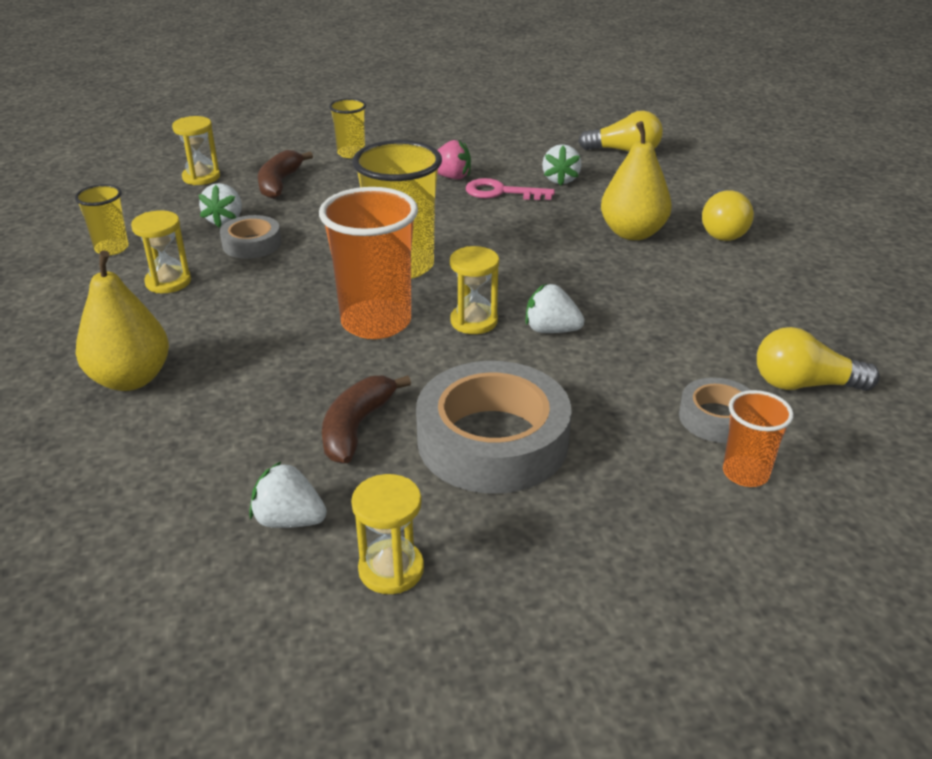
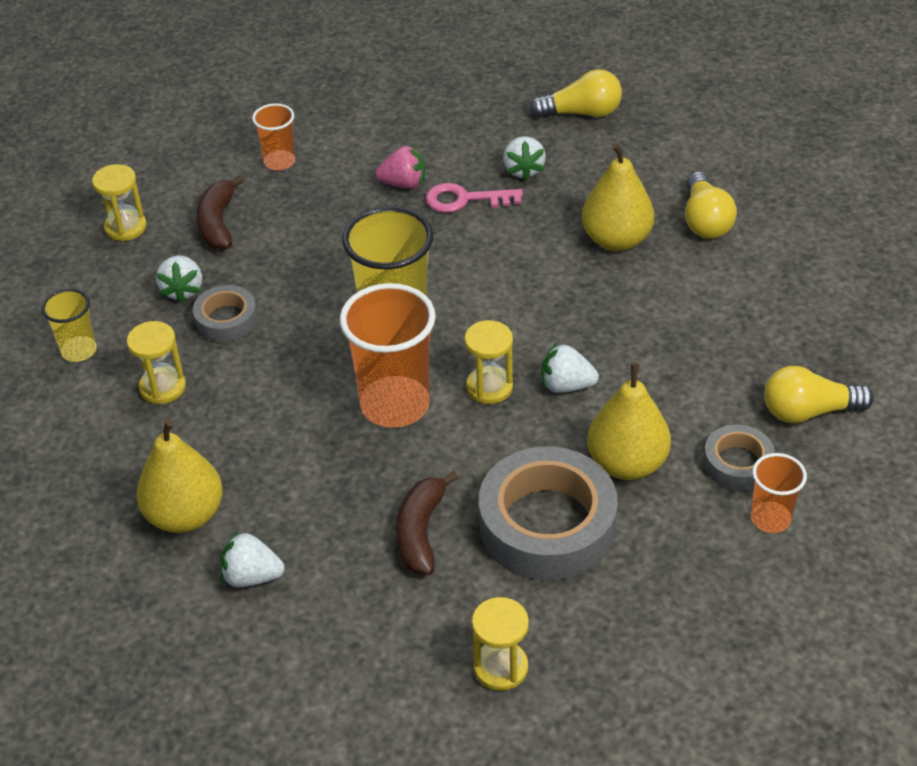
camera: 10 degrees left, 10 degrees up
(289, 520) = (398, 638): white strawberry -> white strawberry (252, 576)
(351, 153) = (279, 162): yellow cup -> orange cup
(595, 401) = (627, 464): none -> yellow pear

